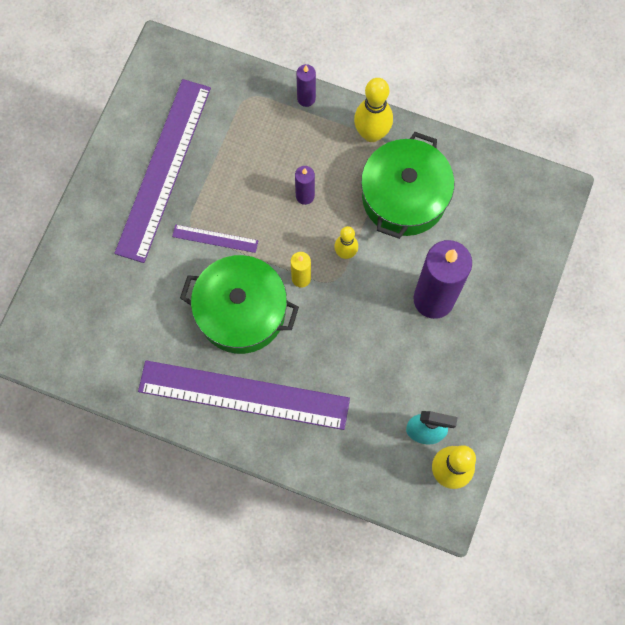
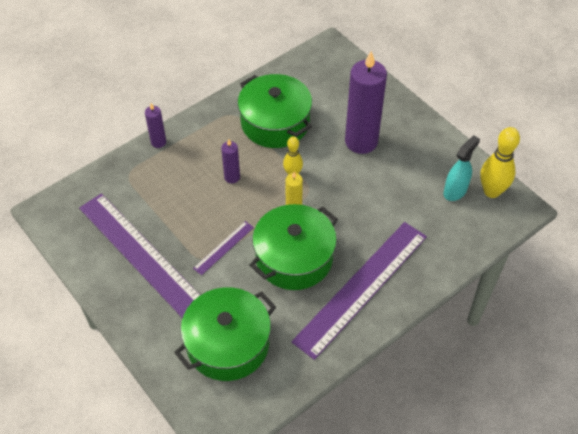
camera: 60 degrees left, 20 degrees down
(112, 304) = (228, 344): none -> green pot
(371, 133) = (215, 119): yellow bowling pin -> none

